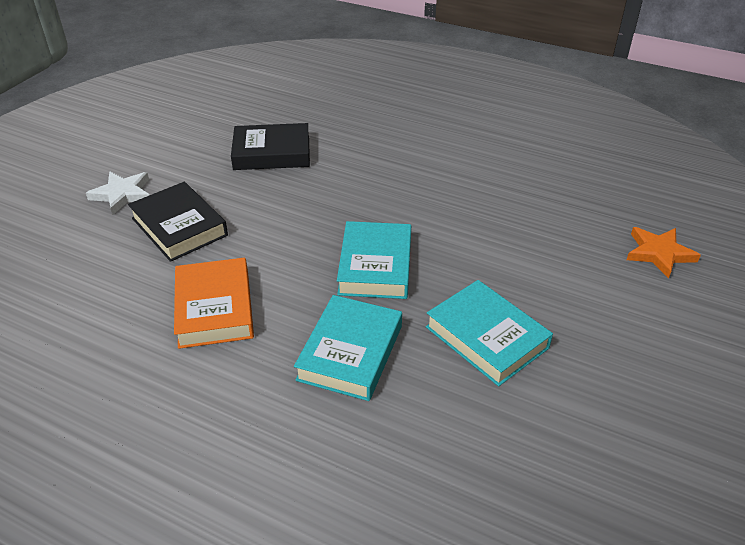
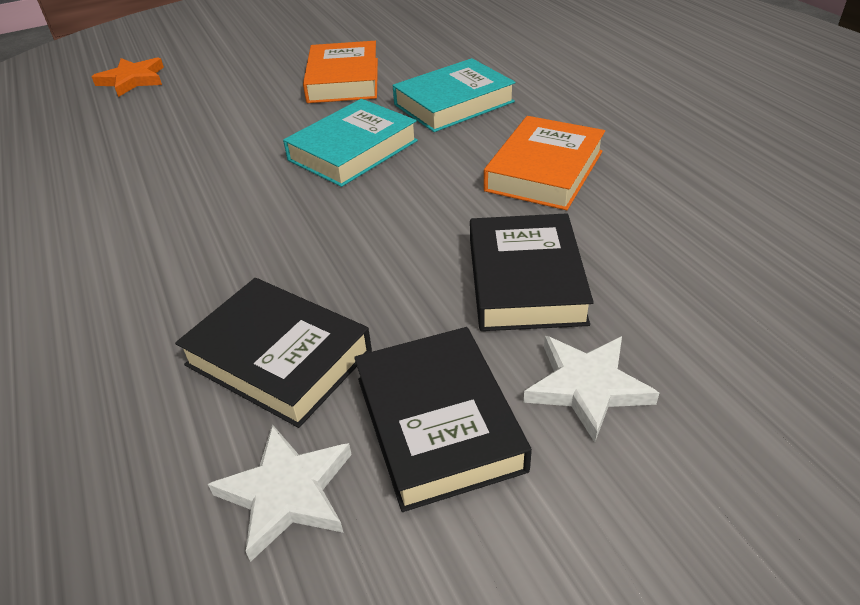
camera: 140 degrees left, 0 degrees up
(181, 160) = (438, 423): none -> black book
(221, 126) = (287, 493): none -> white star
(486, 337) = (343, 80): turquoise book -> orange book

